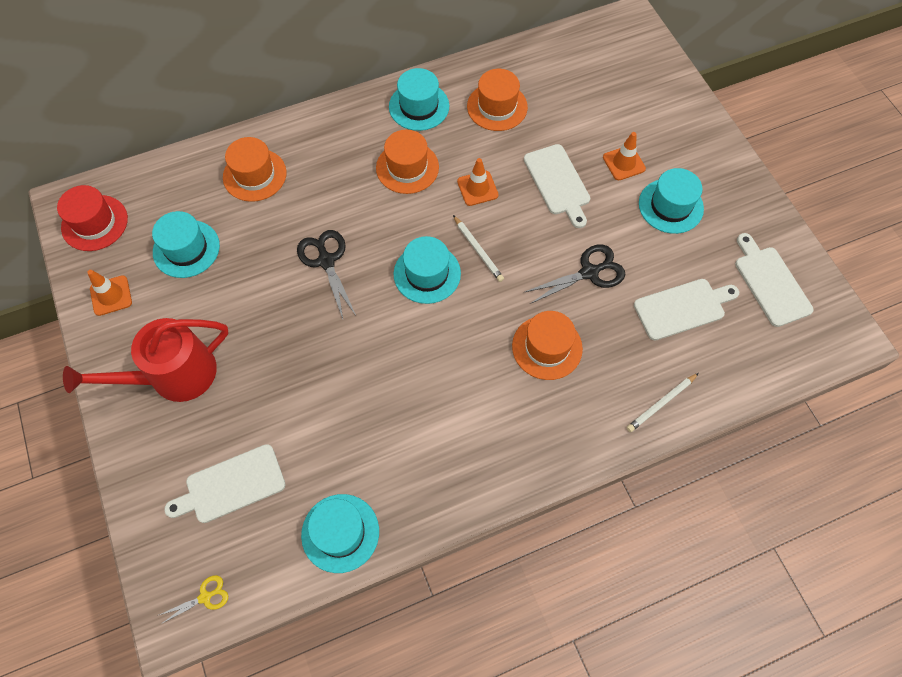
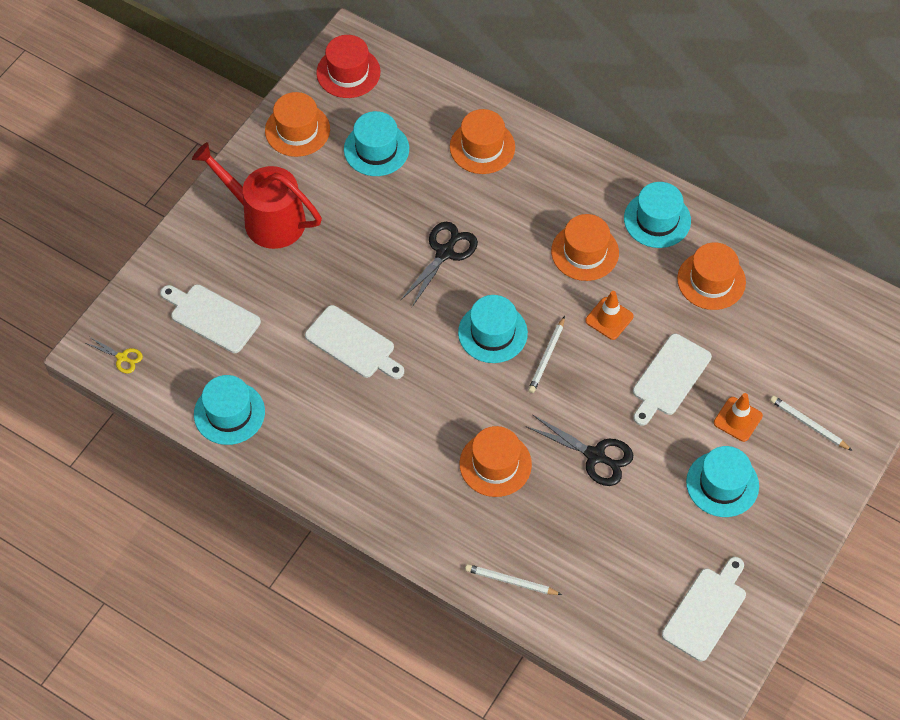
camera: 55 degrees right, 5 degrees down
(111, 295) = (297, 130): orange traffic cone -> orange hat
(658, 124) = (808, 424): none -> white pencil
(682, 308) = (619, 550): white cutting board -> white cutting board (353, 344)

